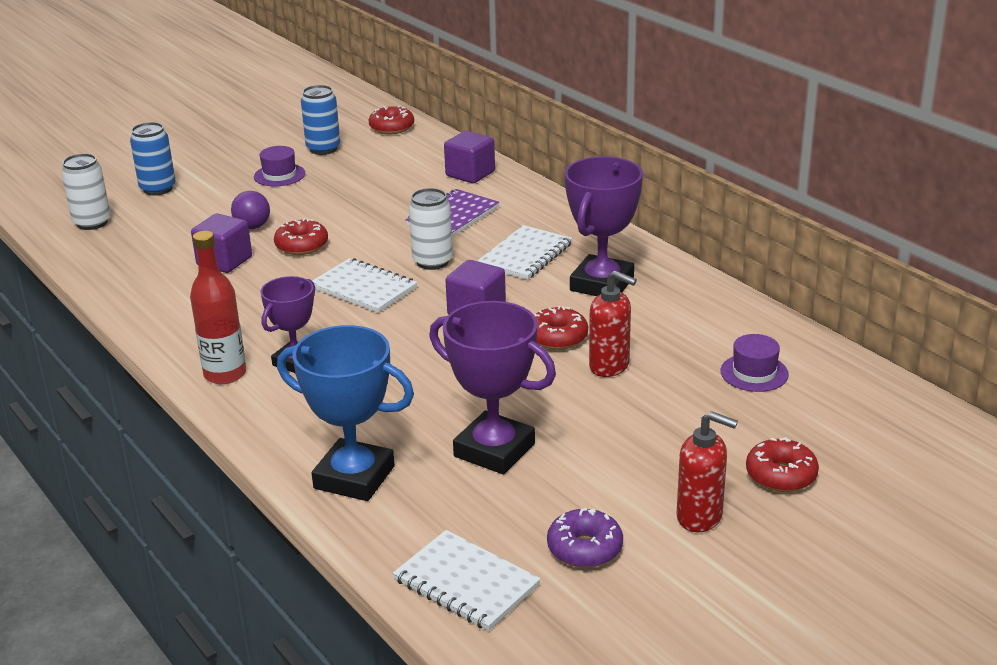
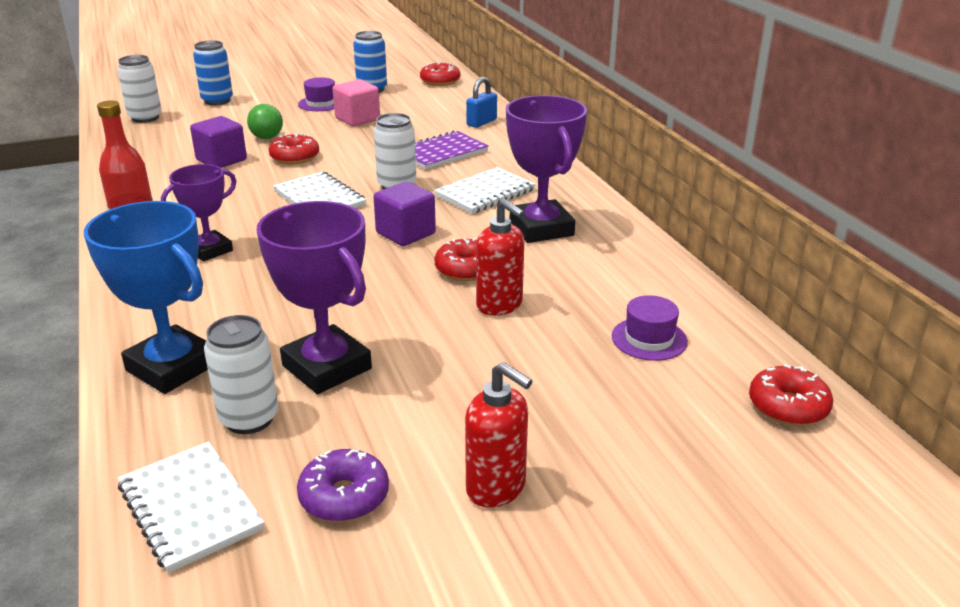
camera: 15 degrees right, 0 degrees up
(252, 227) = (267, 138): purple ball -> green ball
(335, 189) = (357, 119): none -> pink cube
(460, 506) = (249, 419): none -> white can
(470, 174) = (481, 122): purple cube -> blue padlock
(601, 284) = (541, 228): purple trophy -> purple trophy turned 60 degrees counterclockwise
(781, 475) = (619, 458): red donut -> red donut (788, 406)

